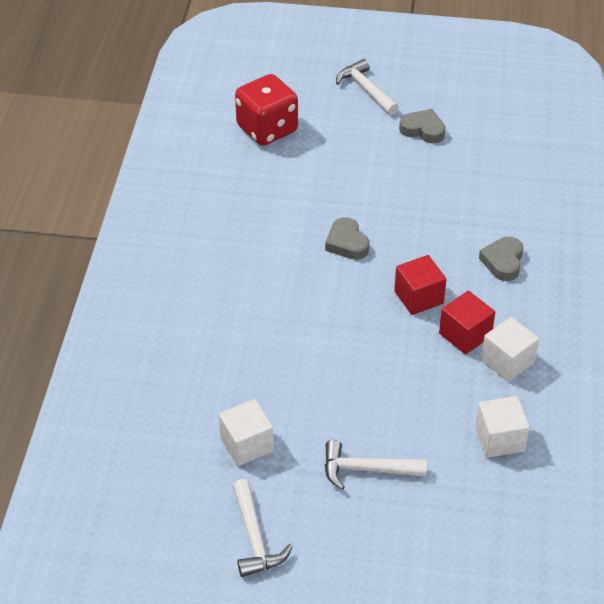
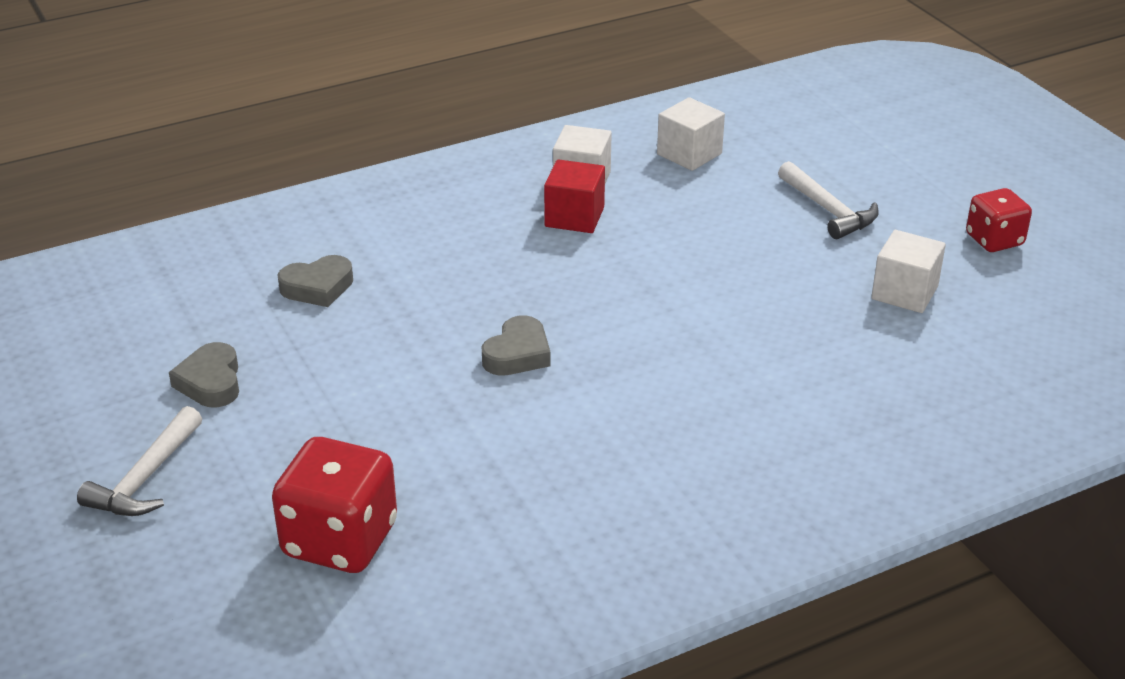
camera: 125 degrees left, 10 degrees down
(254, 538) = (994, 240): white hammer -> red dice
(418, 297) = (552, 266): red cube -> none
(503, 262) = (427, 231): grey heart -> grey heart (317, 287)

